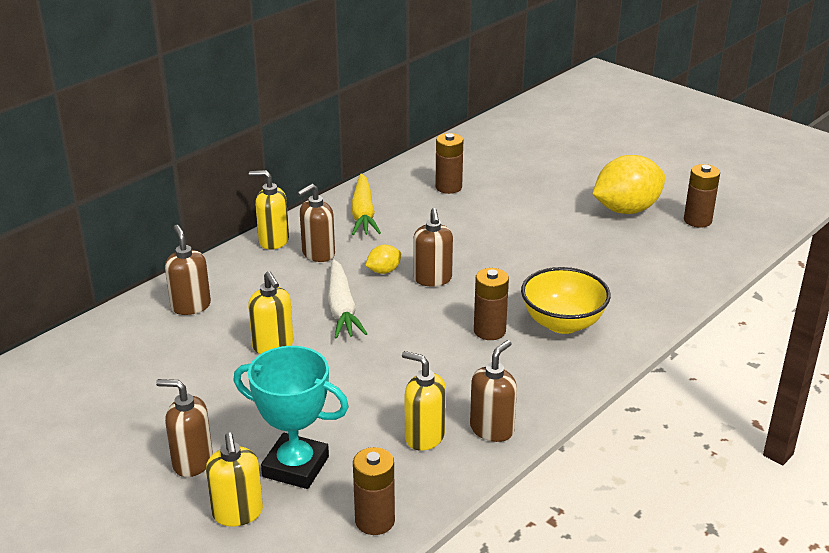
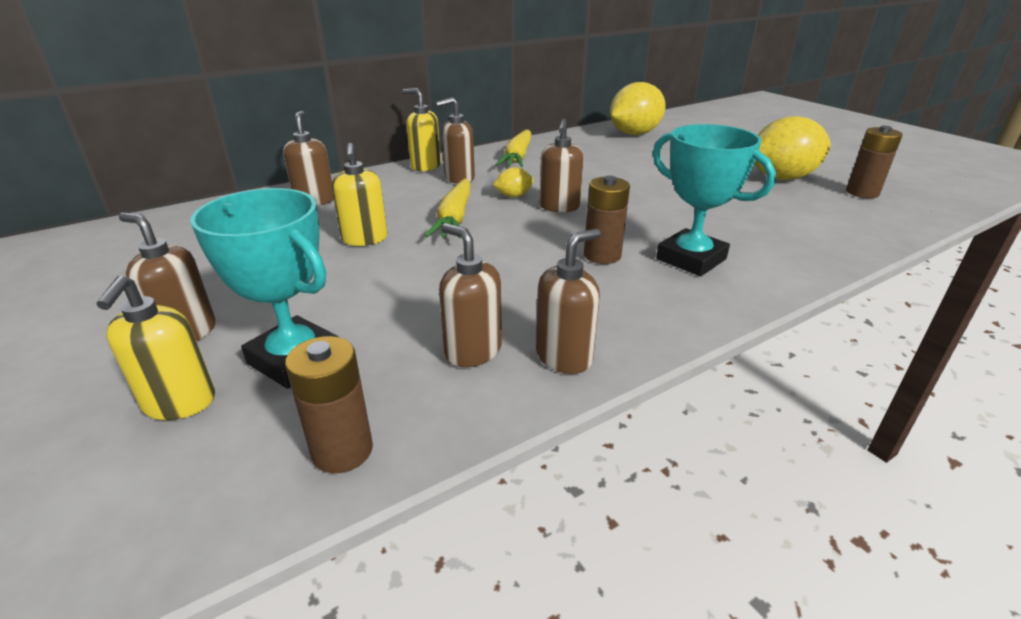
camera: 15 degrees right, 0 degrees up
(342, 308) = (454, 218): white carrot -> yellow carrot
(424, 437) = (472, 351): yellow soap dispenser -> brown soap dispenser
(448, 187) = (605, 148): brown battery -> none
(471, 158) = (634, 134): none -> yellow lemon
(562, 323) = (691, 259): yellow bowl -> turquoise trophy

